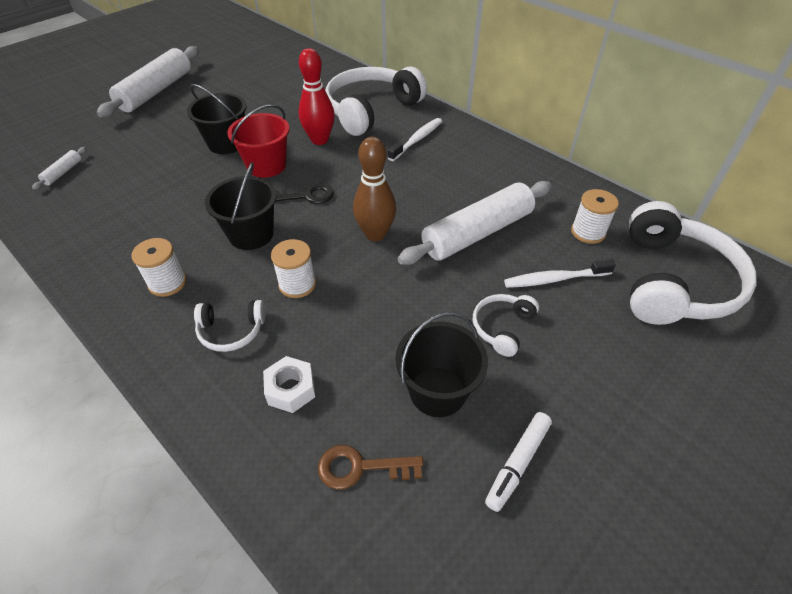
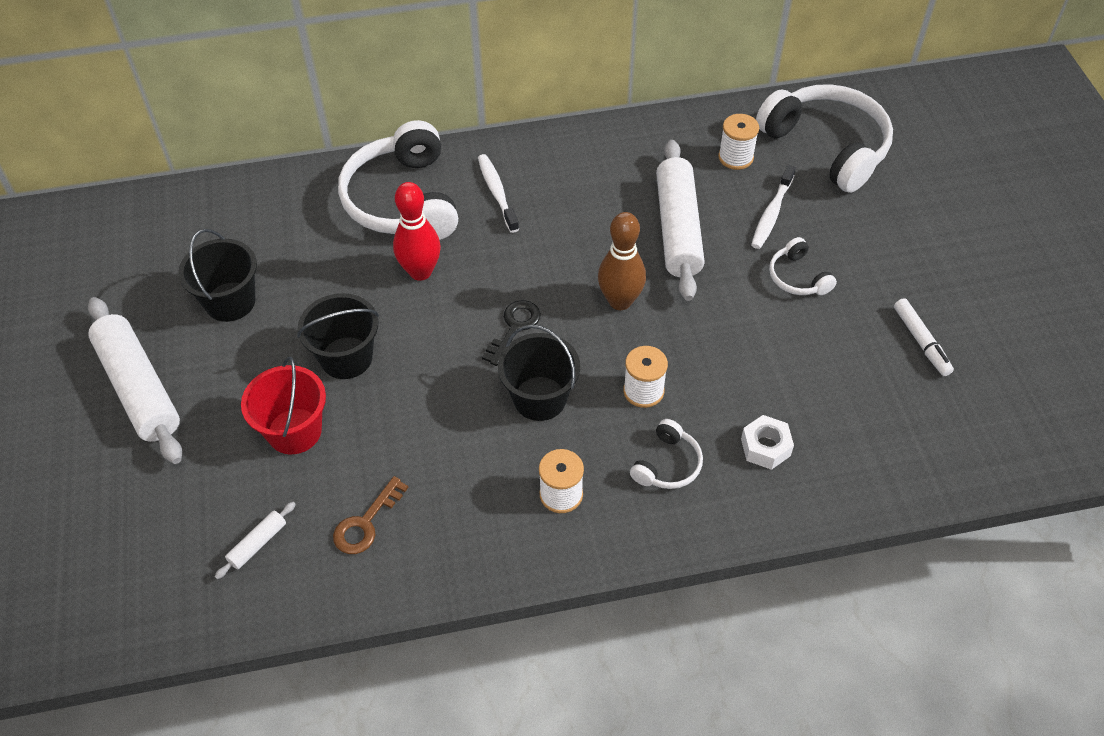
camera: 55 degrees left, 5 degrees up
(63, 172) = (257, 544): white rolling pin -> white rolling pin turned 75 degrees clockwise
(266, 165) = (428, 339): red bucket -> red bucket (294, 431)
(360, 467) = (868, 434): brown key -> brown key (365, 523)
(437, 391) = (831, 353): black bucket -> black bucket (230, 302)

